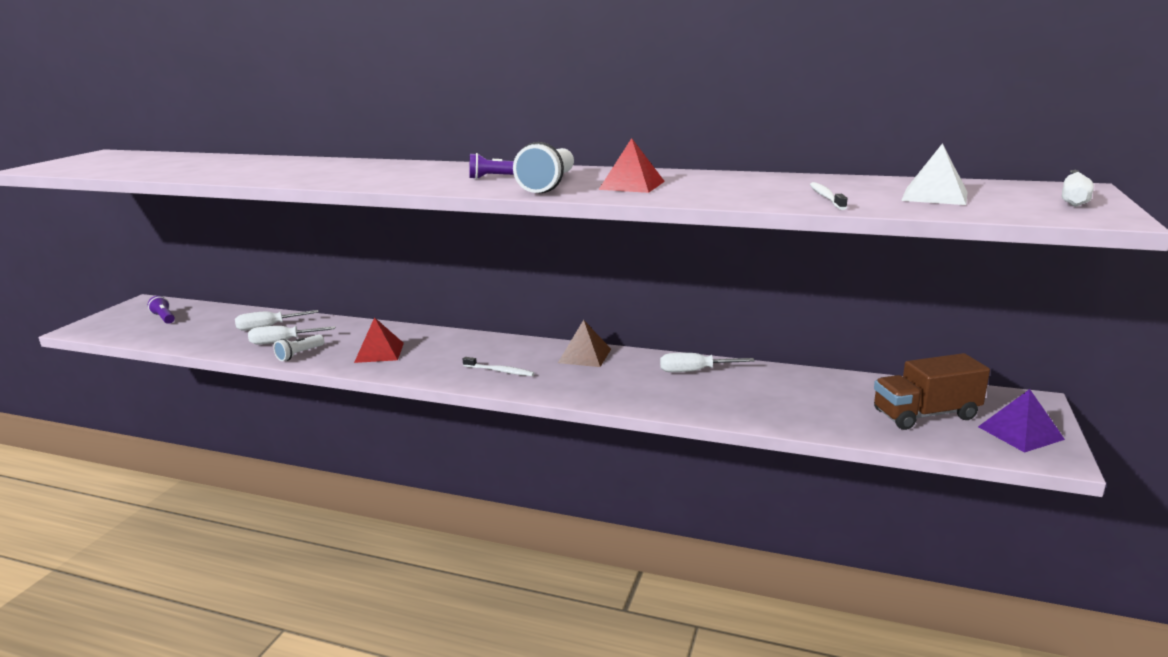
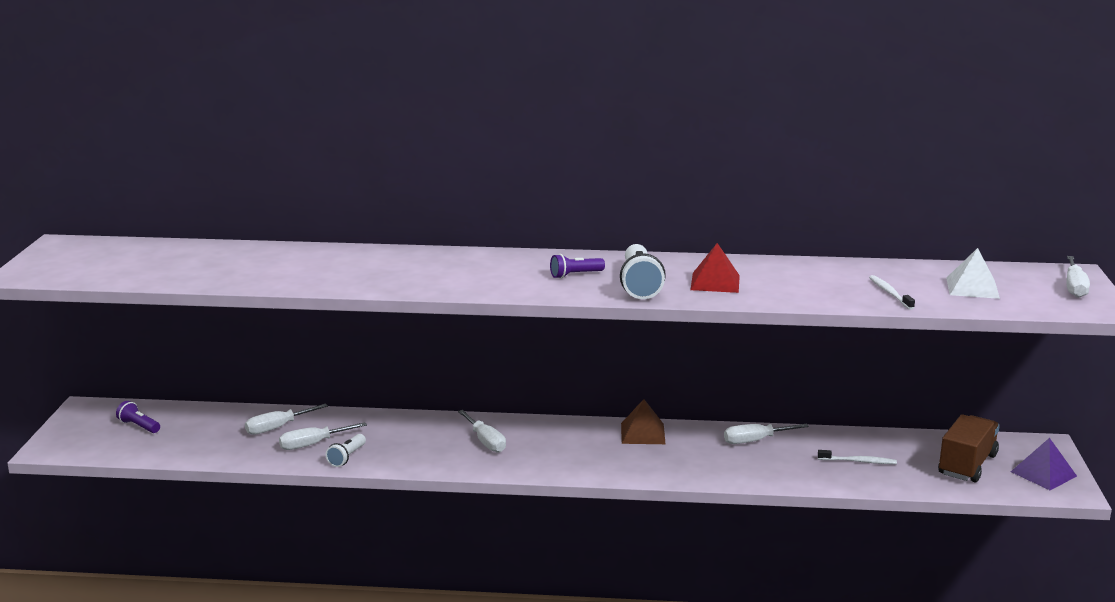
camera: 15 degrees left, 0 degrees up
(379, 352) = (431, 448): red pyramid -> none
(432, 351) = (485, 441): none -> white screwdriver
(499, 371) = (571, 457): white toothbrush -> white toothbrush (858, 461)
(925, 415) = (967, 465): brown truck -> brown truck turned 150 degrees clockwise

